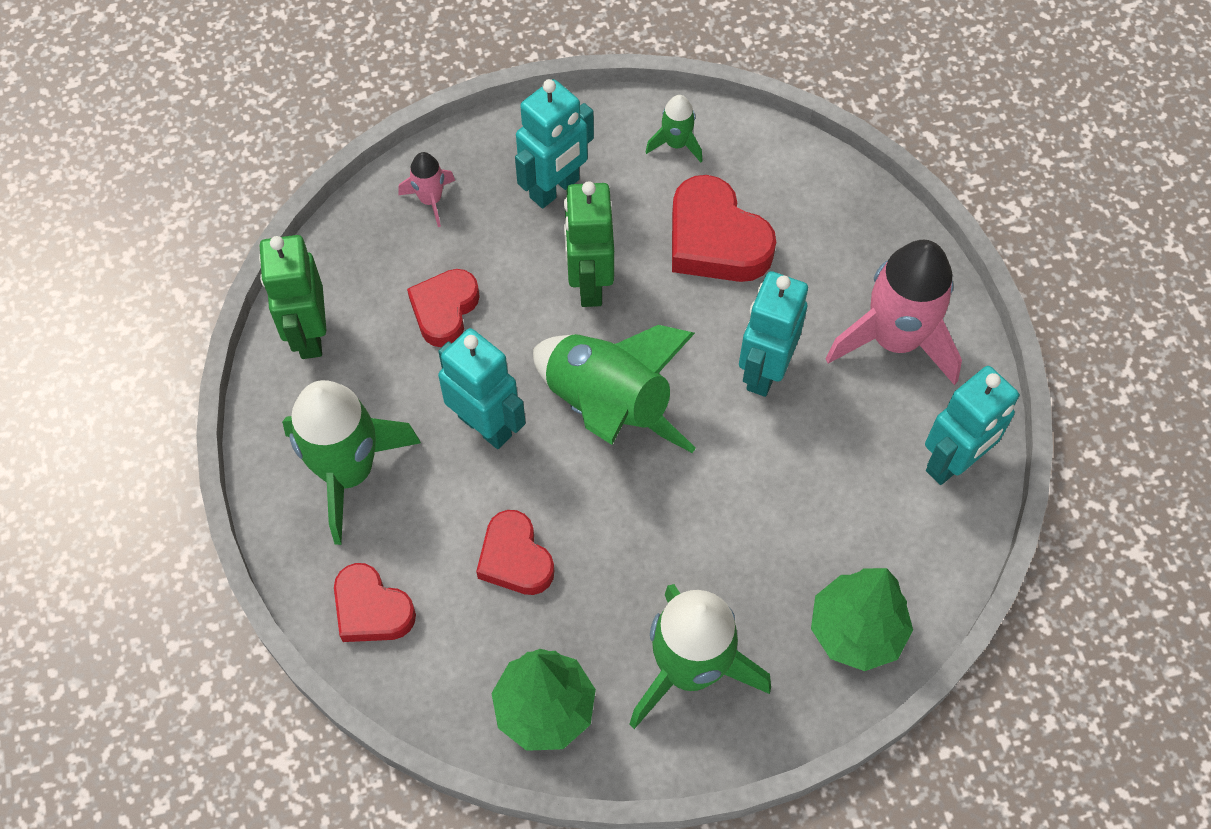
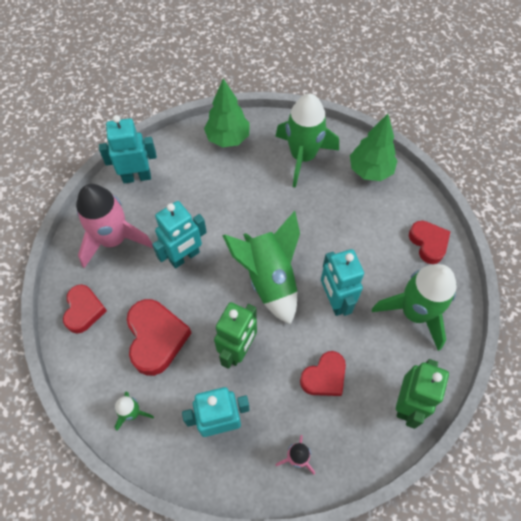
camera: 150 degrees left, 0 degrees up
(515, 558) = (352, 232): red heart -> red heart (84, 310)

